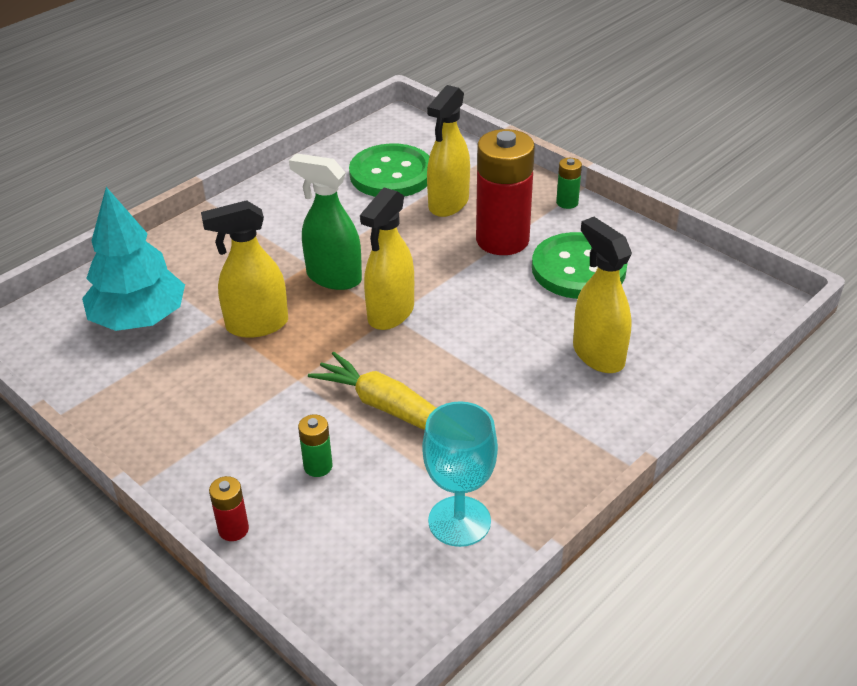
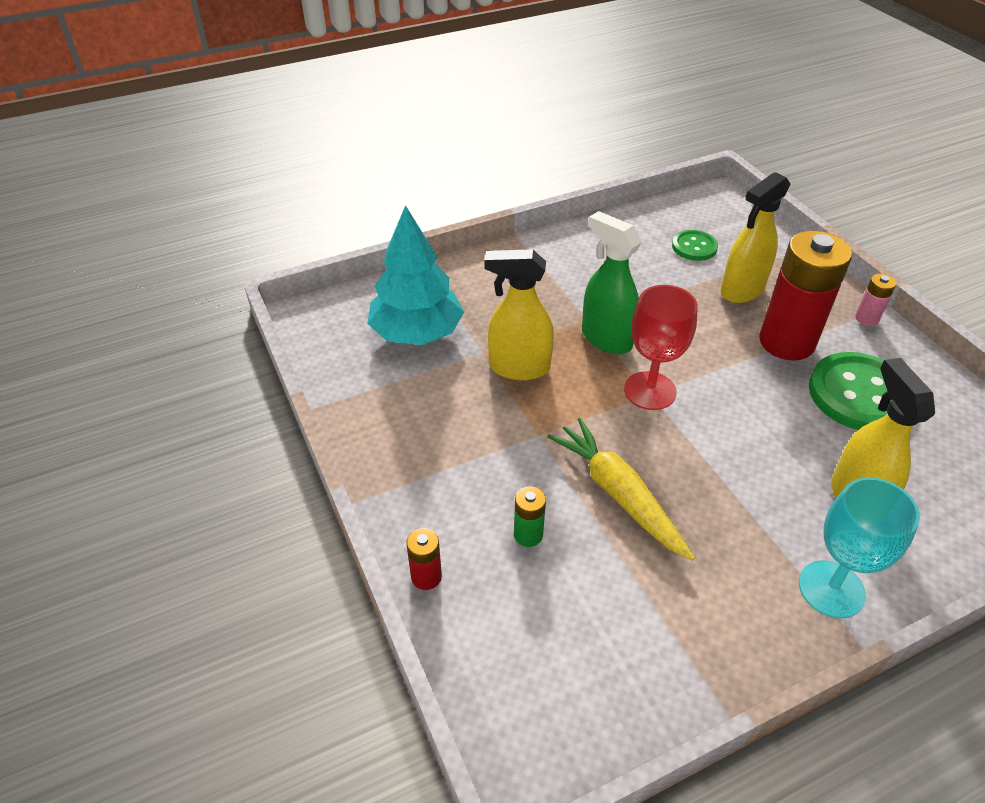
camera: 20 degrees right, 5 degrees up
(390, 313) = (650, 391): yellow spray bottle -> red goblet
(391, 174) = (694, 247): green button -> green button, size x0.54
(459, 521) = (651, 645): turquoise goblet -> turquoise goblet (831, 589)
(567, 202) = (866, 318): green battery -> pink battery

